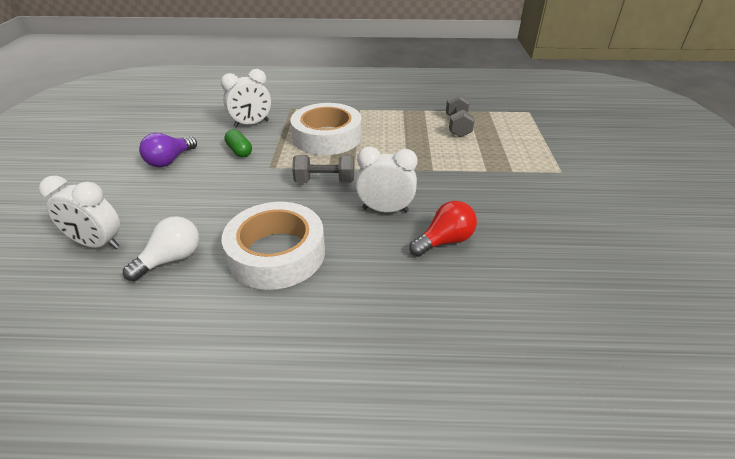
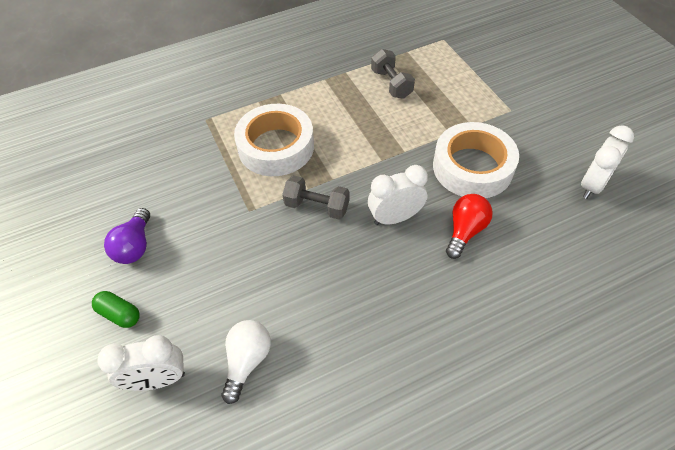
camera: 25 degrees left, 15 degrees up
(239, 151) = (200, 202): green capsule -> green capsule (119, 314)
(251, 124) = (181, 158): white clock -> white clock (592, 185)
(276, 253) = (337, 309): white tape -> white tape (472, 167)
(325, 181) = (317, 206): grey dumbbell -> grey dumbbell turned 45 degrees clockwise

